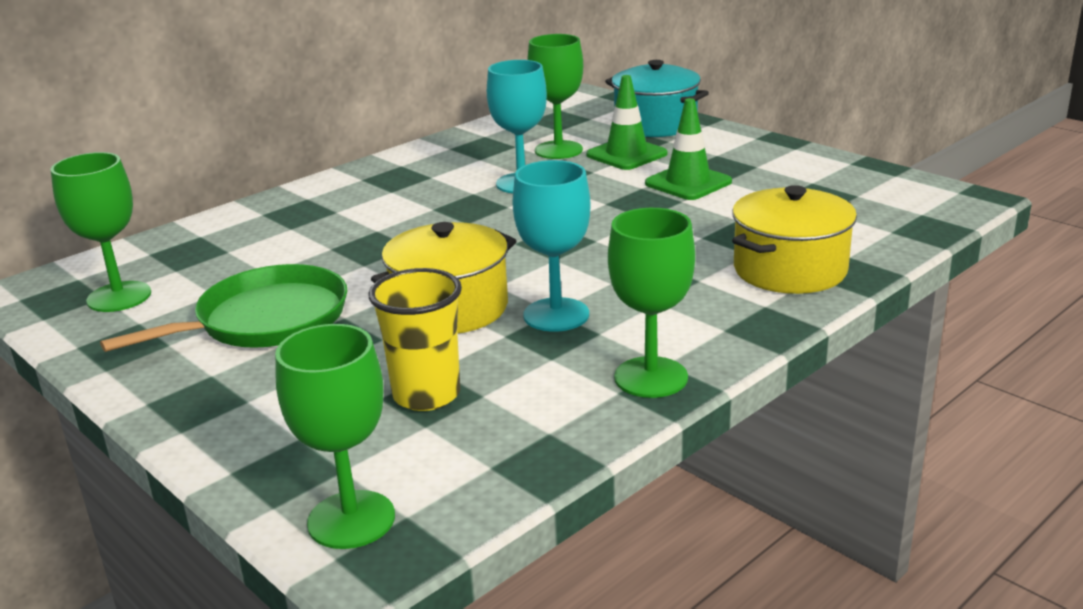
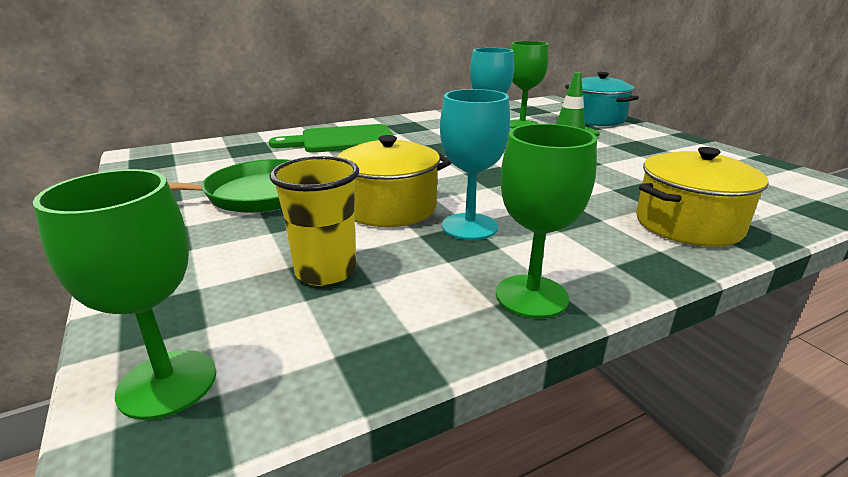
camera: 15 degrees right, 0 degrees up
(119, 297) = (183, 166): green goblet -> none
(316, 216) = (342, 140): none -> green cutting board
(688, 183) = (610, 153): green traffic cone -> none

